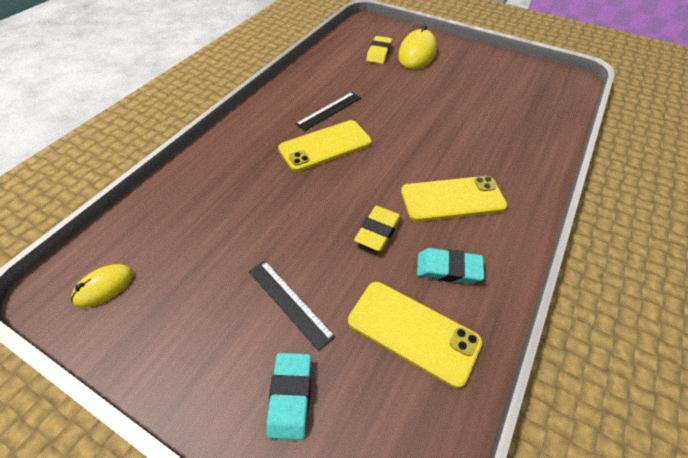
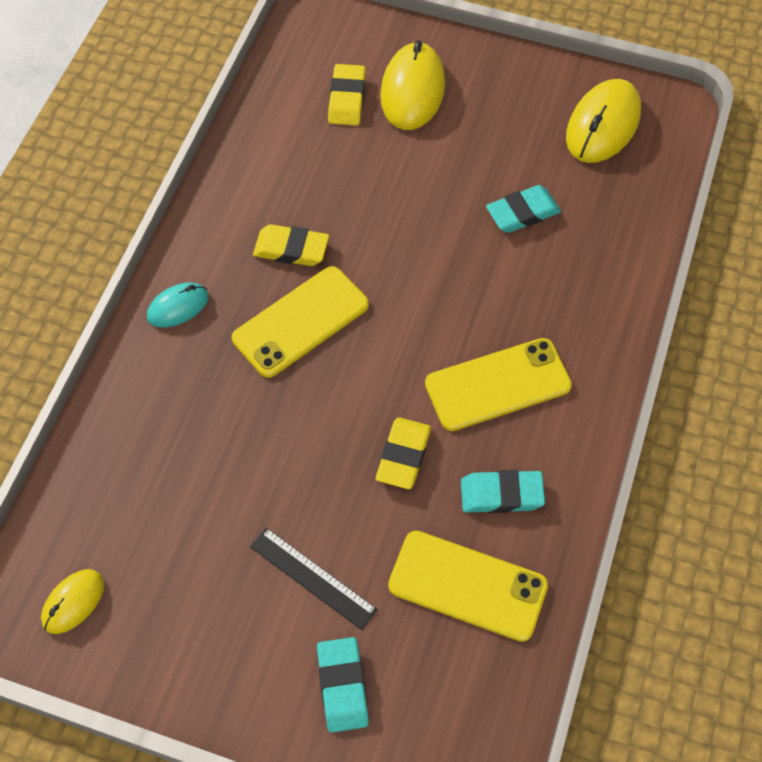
camera: 10 degrees left, 10 degrees up
(251, 128) = (178, 307): none -> turquoise mouse
(329, 111) = (291, 249): black ruler -> yellow eraser
(477, 113) = (522, 213): none -> turquoise eraser
(529, 81) = (602, 125): none -> yellow mouse

